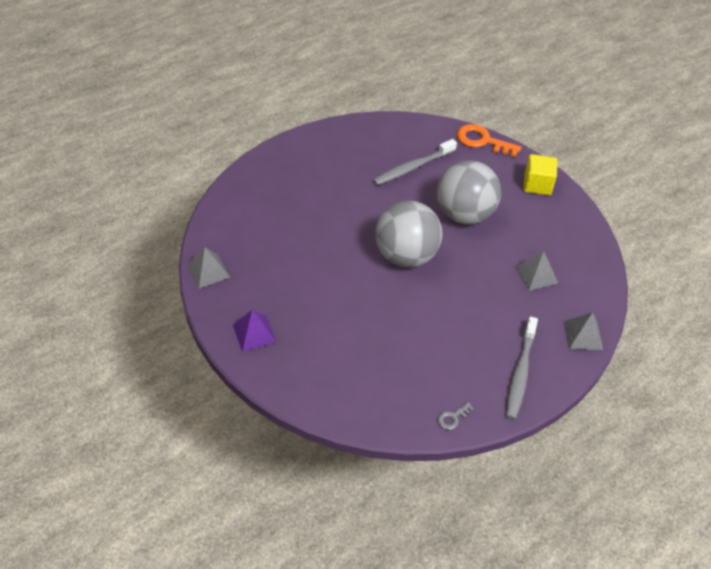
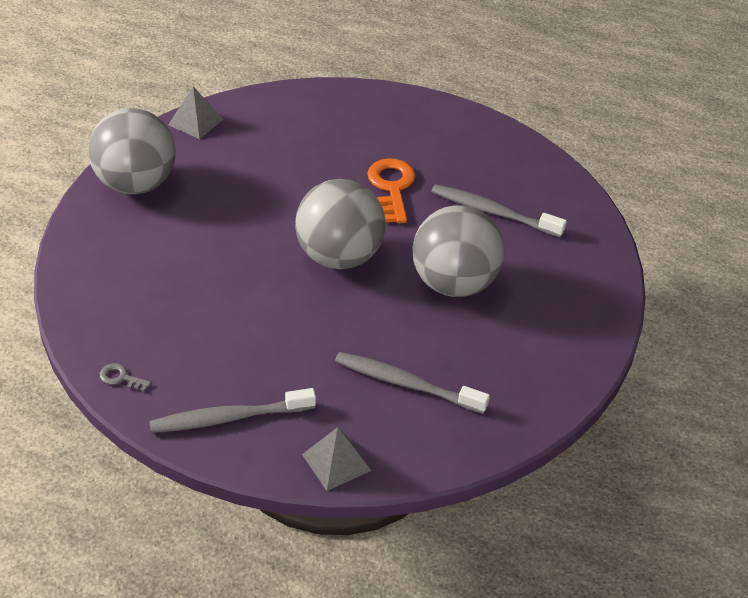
camera: 60 degrees right, 5 degrees down
(254, 333) = (136, 184): purple pyramid -> grey ball
(482, 141) = (606, 257): orange key -> orange key (392, 187)
(536, 274) = (406, 384): grey pyramid -> grey toothbrush
(537, 185) = (575, 335): yellow cube -> none

